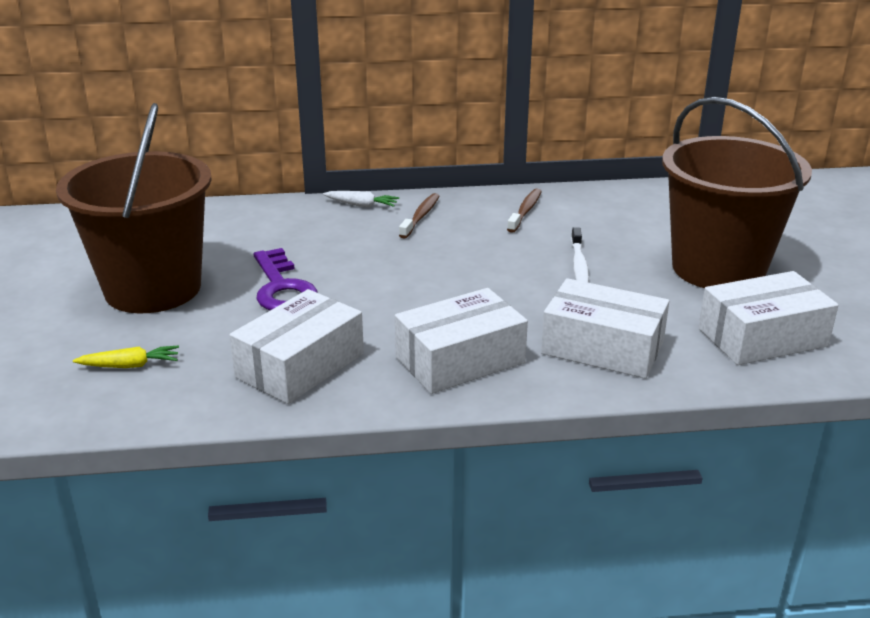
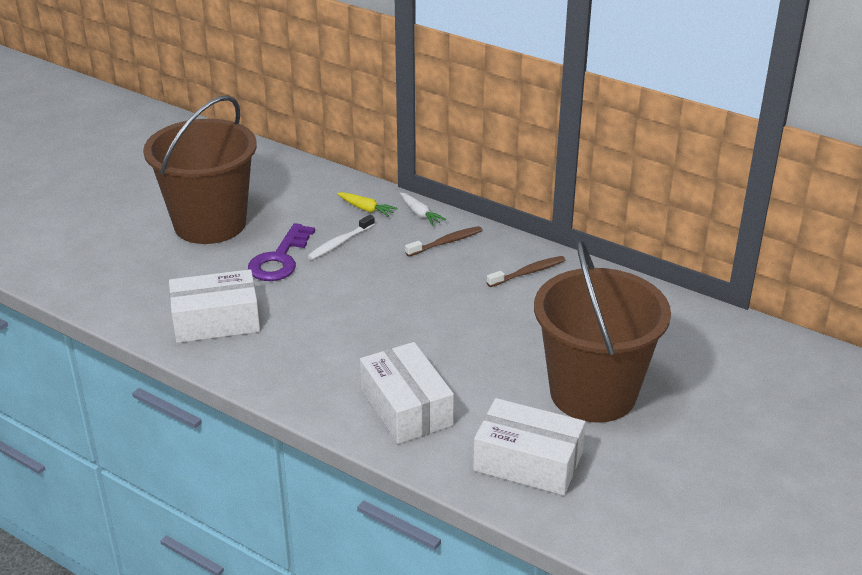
camera: 40 degrees right, 5 degrees up
(129, 365) = (134, 273): yellow carrot -> yellow carrot (366, 209)
(460, 360) = (307, 366): white box -> none
(579, 265) = (494, 337): white toothbrush -> white toothbrush (340, 243)

